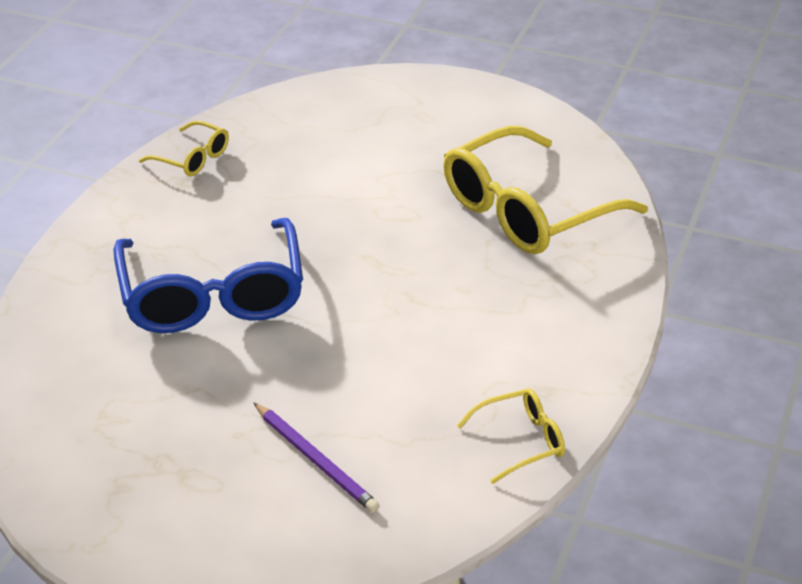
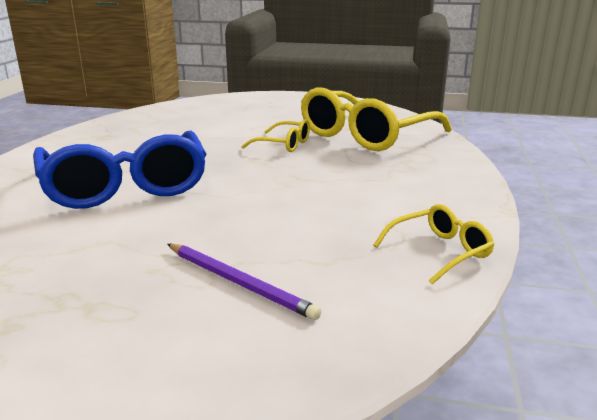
camera: 10 degrees left, 15 degrees down
(192, 158) = (110, 127): yellow glasses -> yellow glasses (284, 145)

